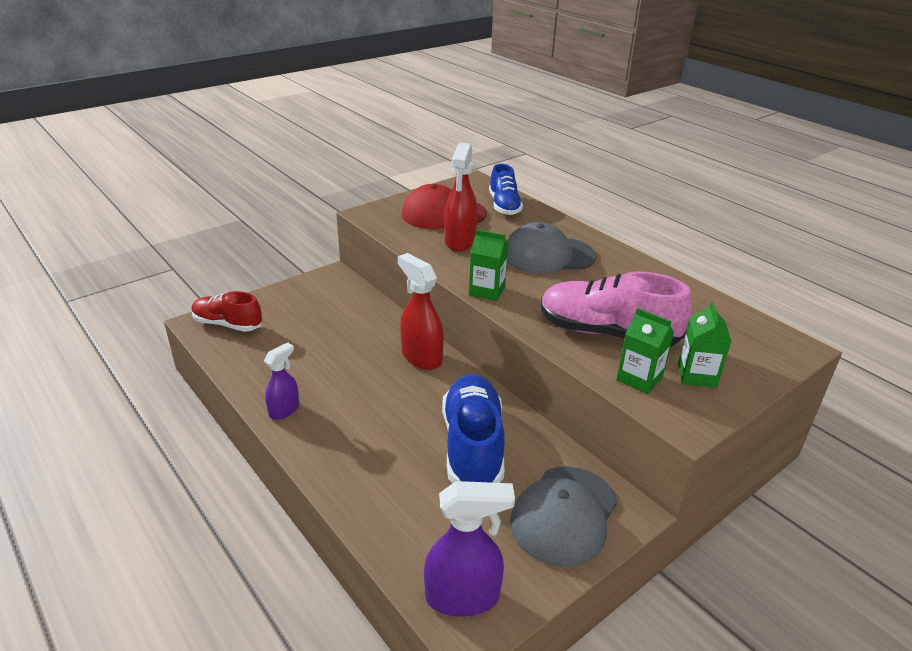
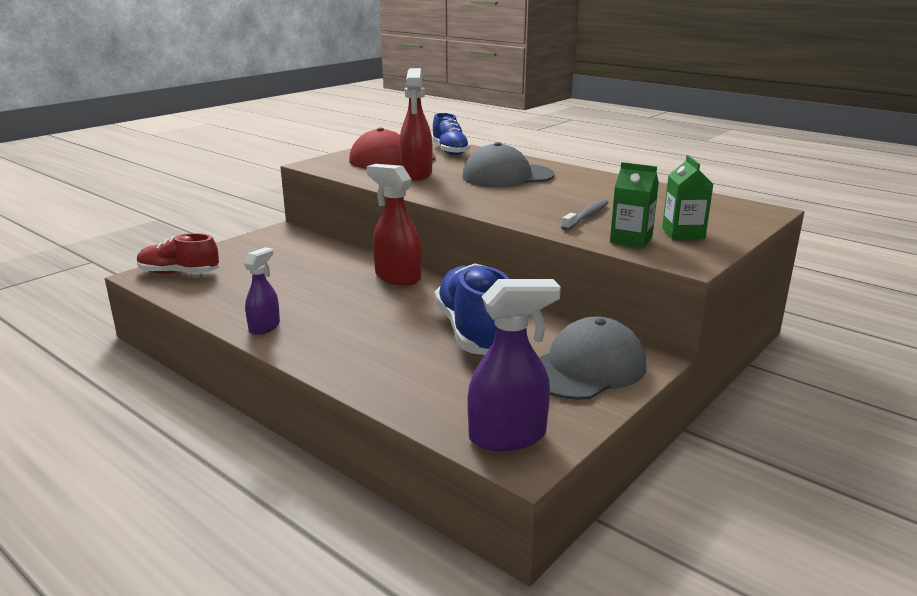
camera: 10 degrees left, 10 degrees down
(487, 291) = (458, 201): green carton -> none
(564, 515) = (586, 368): grey cap -> grey cap turned 150 degrees counterclockwise
(607, 333) = (586, 216): pink shoe -> grey toothbrush

